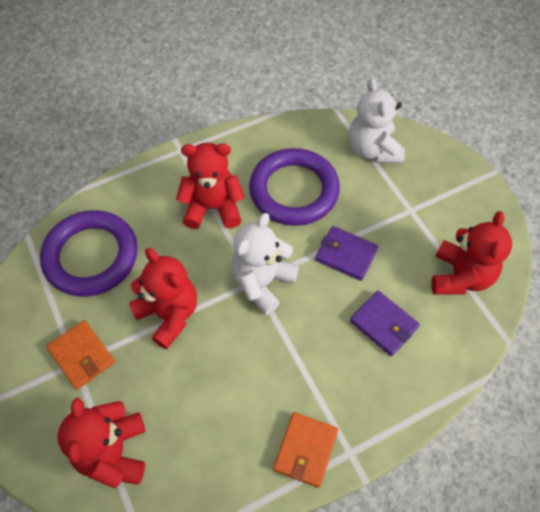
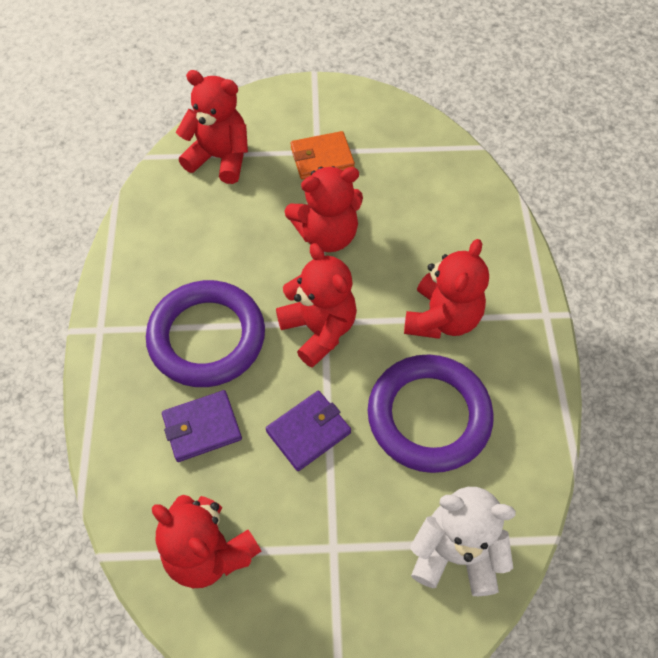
camera: 115 degrees right, 0 degrees up
(91, 256) = (429, 191): purple ring -> purple ring (207, 337)
(262, 282) = (319, 330): white teddy bear -> red teddy bear
(305, 450) = (127, 295): orange wallet -> none

